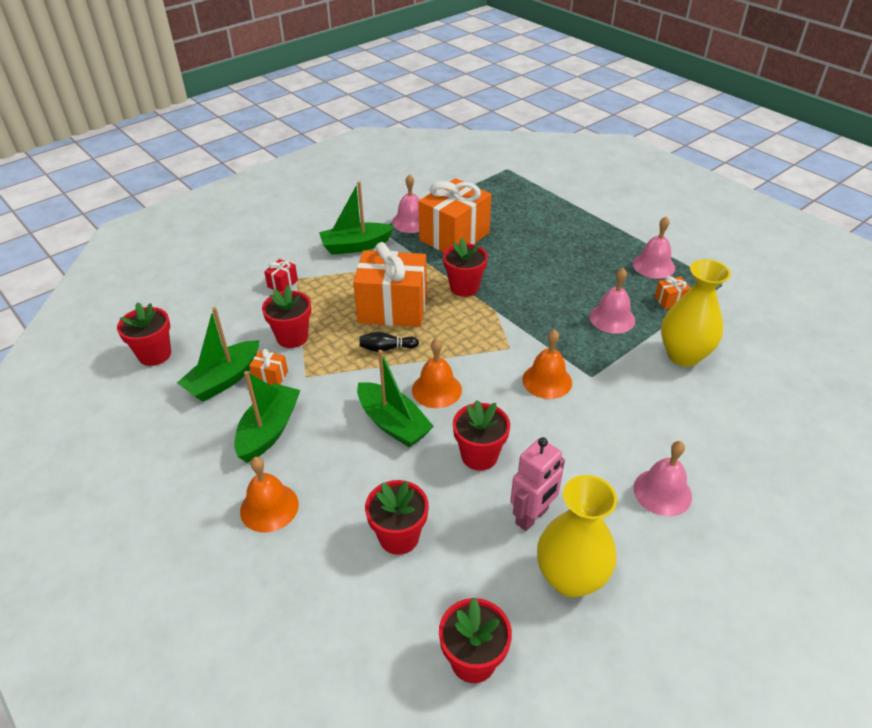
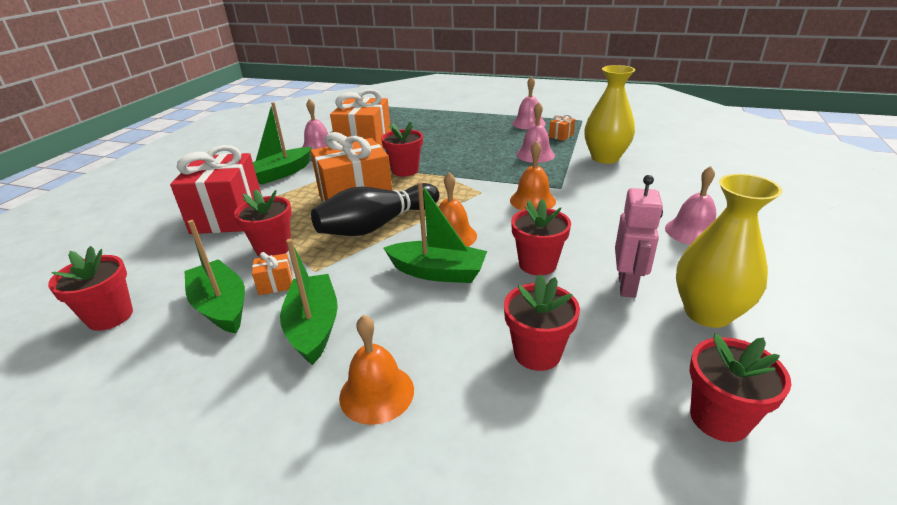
camera: 30 degrees left, 10 degrees down
(224, 380) = (221, 306): green boat -> green boat turned 135 degrees clockwise
(282, 283) = (228, 216): red gift -> red gift, size x2.49
(386, 348) = (377, 225): black bowling pin -> black bowling pin, size x2.25

